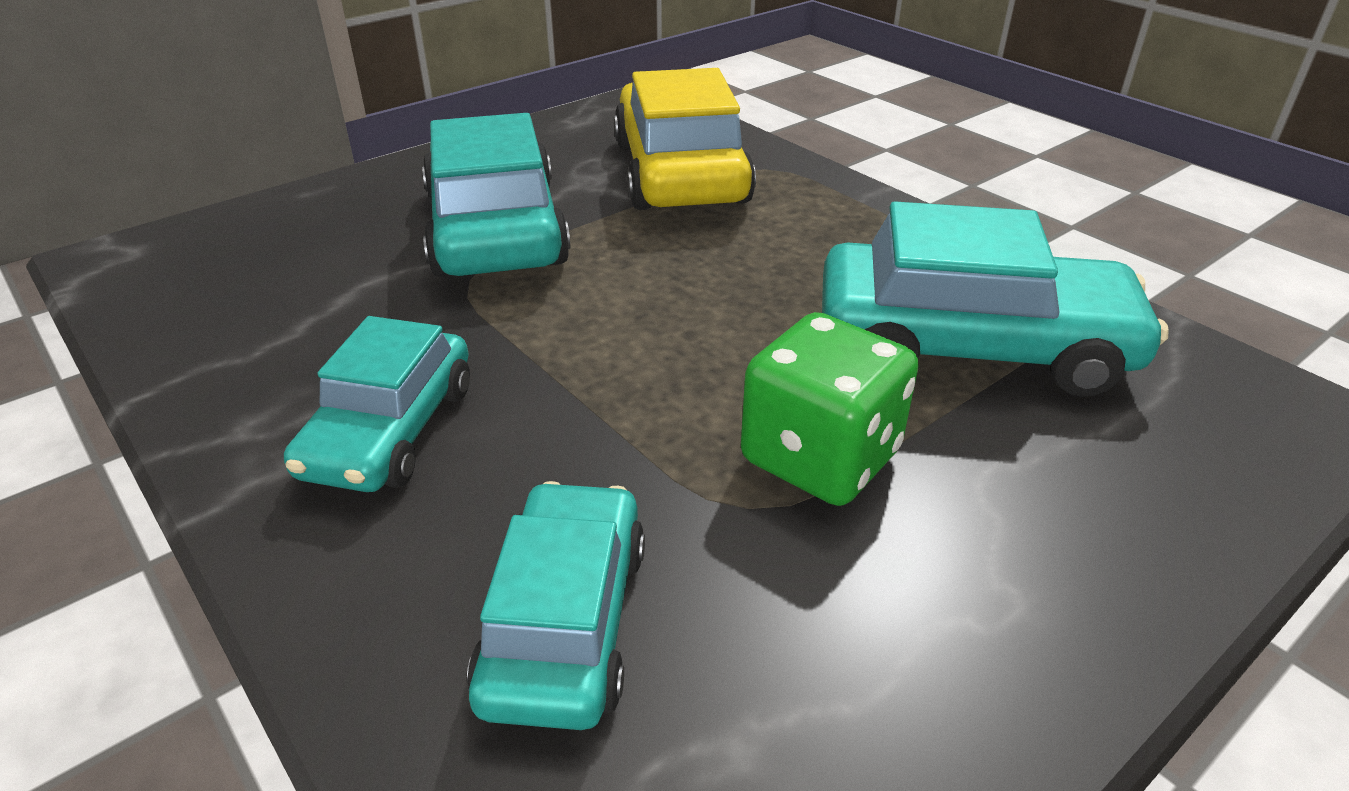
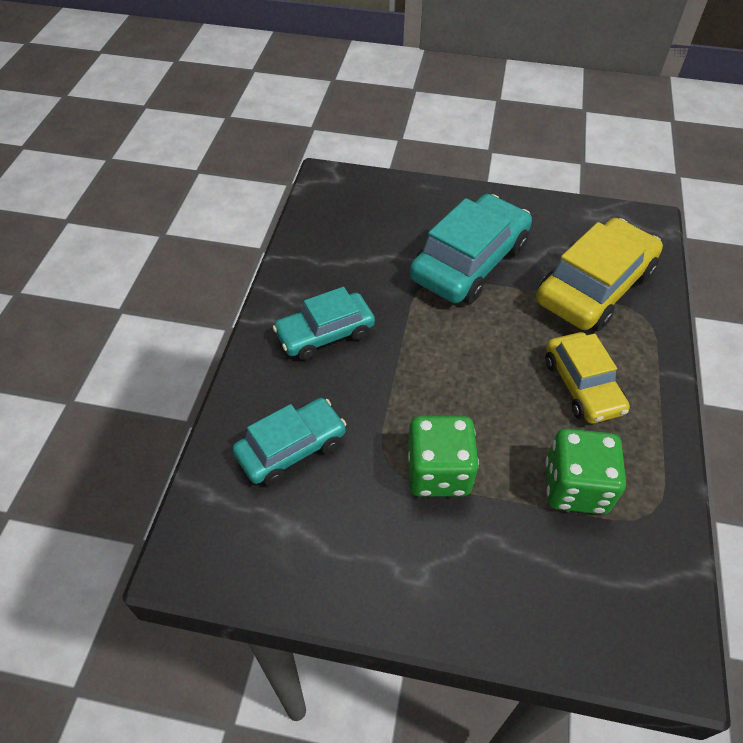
camera: 50 degrees right, 15 degrees up
(815, 256) = (582, 385): none -> yellow car
(971, 345) = (575, 487): turquoise car -> green dice

